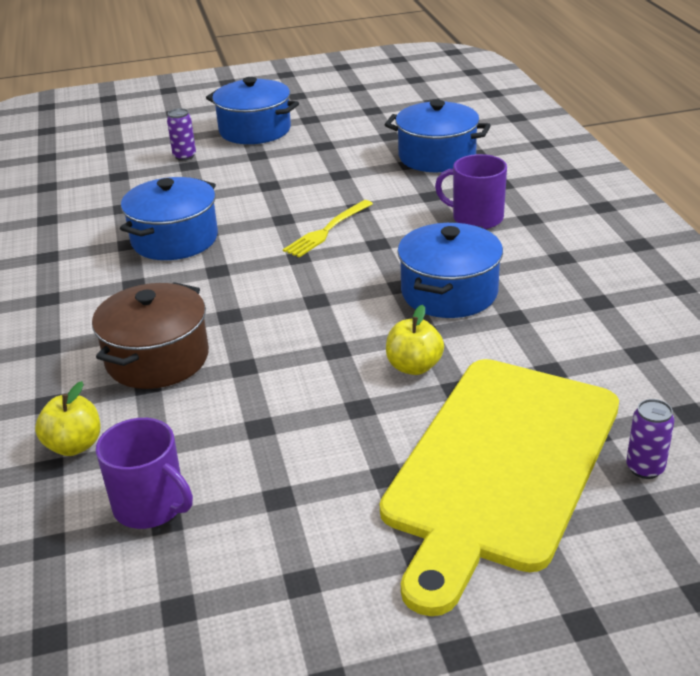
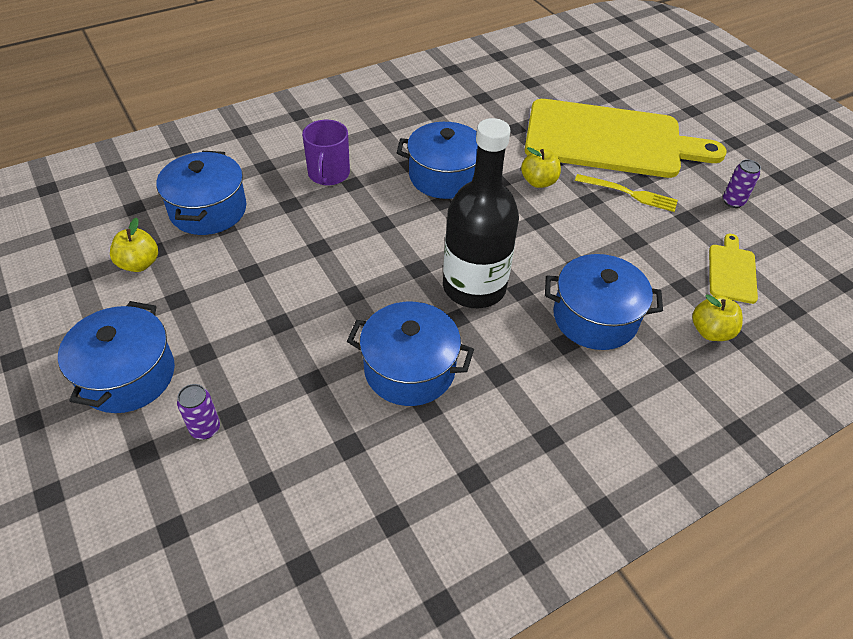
camera: 110 degrees left, 15 degrees up
(151, 506) = (731, 271): purple mug -> yellow cutting board
(157, 359) = (595, 318): brown pot -> blue pot
(251, 287) = (474, 287): none -> black bottle
(326, 231) = (368, 259): yellow fork -> yellow fork (630, 194)
(375, 130) = (139, 264): none -> yellow apple
(645, 468) = (582, 95): purple can -> purple can (733, 202)

